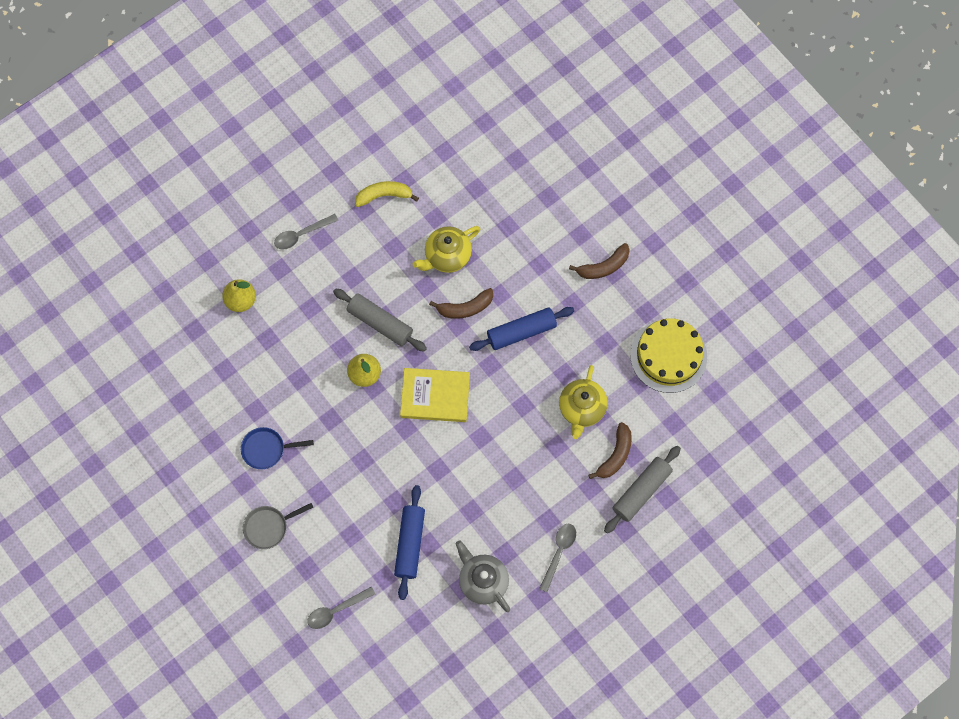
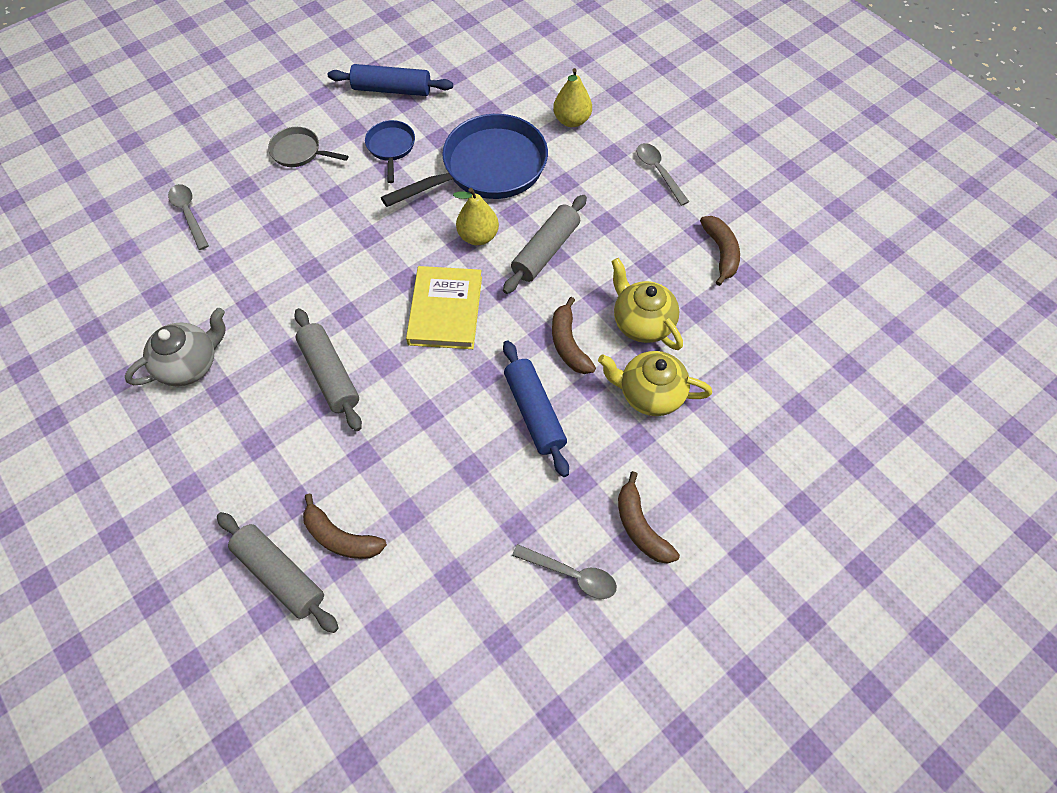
camera: 90 degrees right, 10 degrees down
(269, 527) = (299, 152): grey pan -> grey pan turned 45 degrees counterclockwise
(293, 368) = (488, 168): none -> blue pan
(384, 195) = (721, 252): yellow banana -> brown banana
(410, 544) = (254, 285): blue rolling pin -> blue rolling pin (392, 89)
(491, 476) = (330, 374): none -> grey rolling pin
(559, 553) = (209, 457): grey spoon -> grey spoon (571, 574)
(582, 409) = (416, 491): yellow teapot -> yellow teapot (649, 394)
(668, 356) = (495, 624): yellow cake -> none

